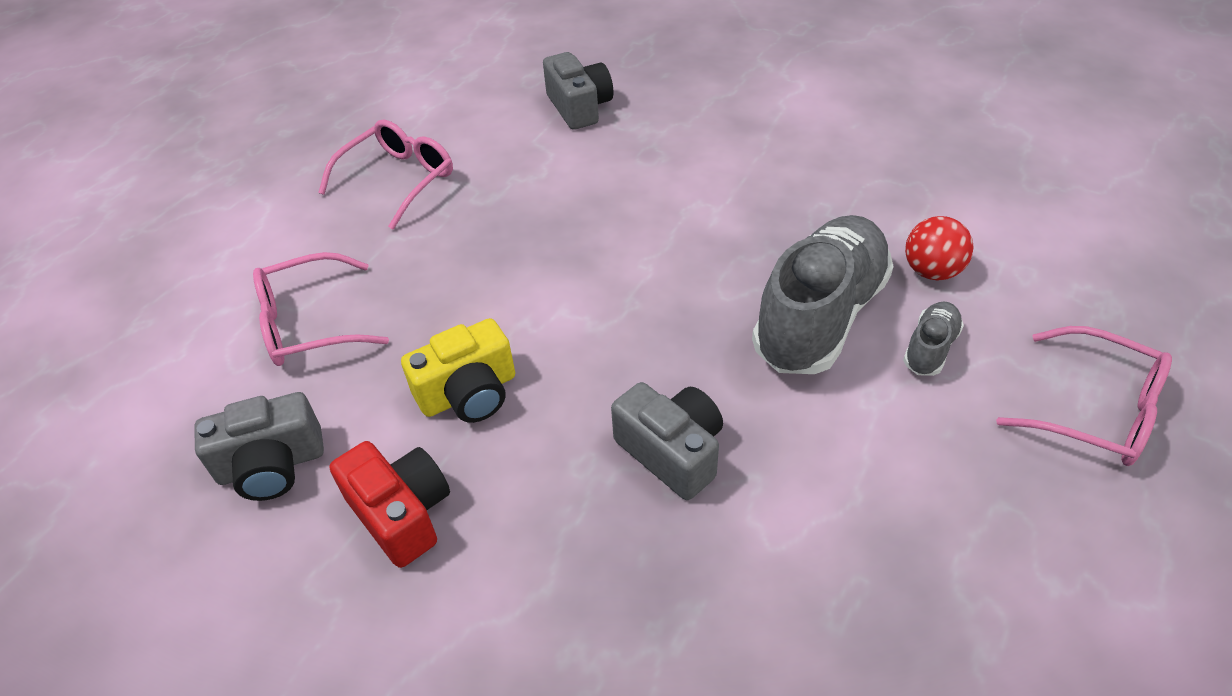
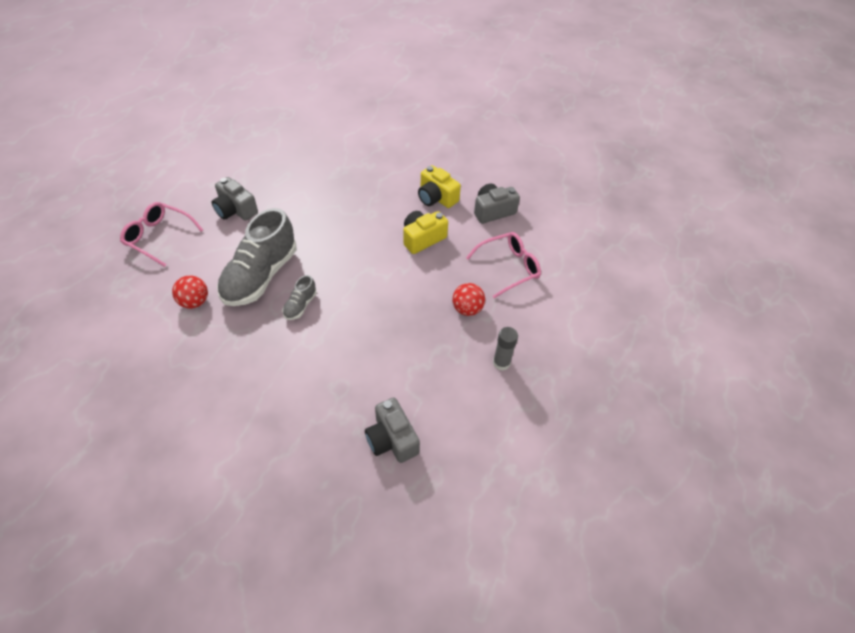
camera: 170 degrees right, 5 degrees up
(399, 180) = (501, 363): pink glasses -> grey glue stick
(401, 513) = (436, 198): red camera -> yellow camera
(423, 252) = (467, 309): none -> red ball
(672, 452) = (336, 219): grey camera -> grey camera (235, 210)
(930, 348) = (215, 261): grey shoe -> grey shoe (300, 305)

